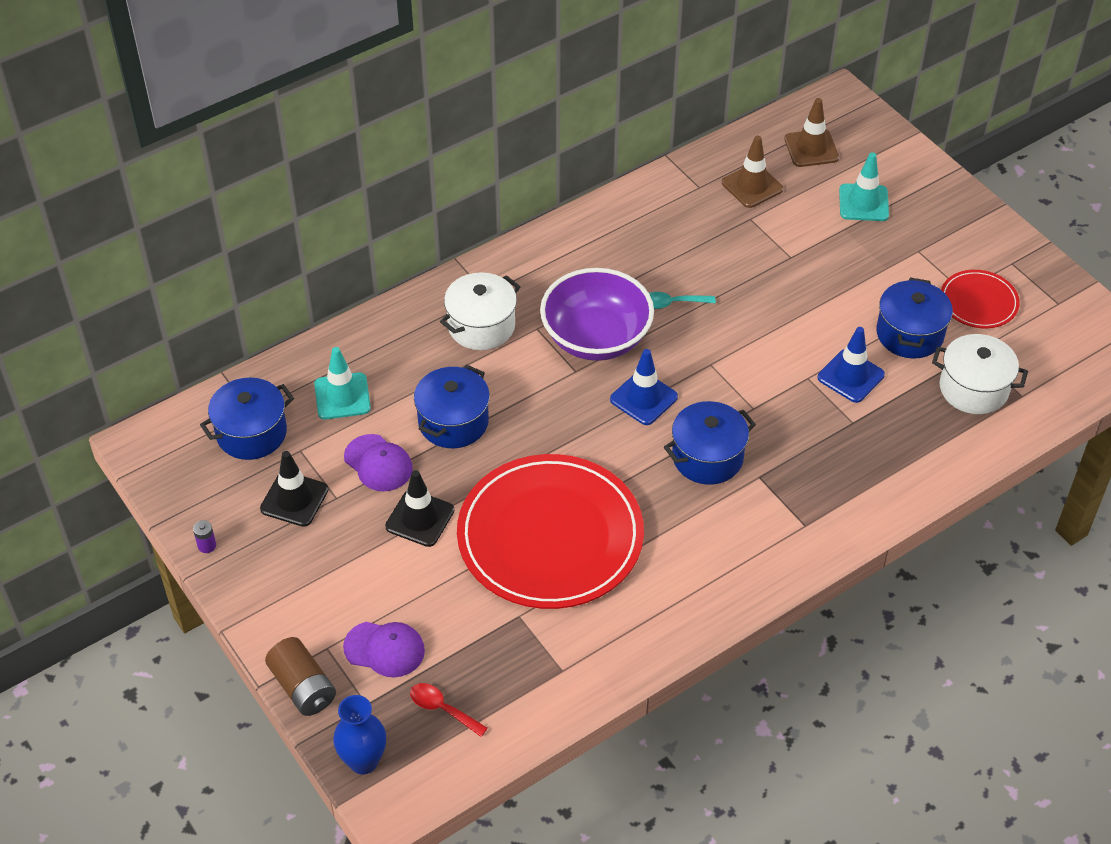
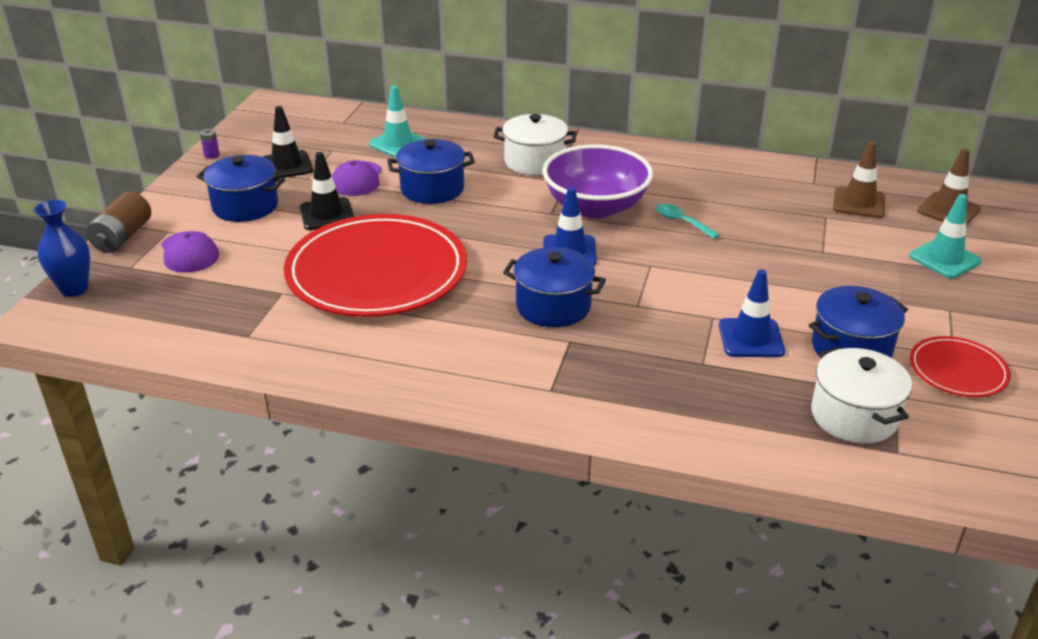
camera: 50 degrees right, 15 degrees down
(251, 433) = (325, 130): blue pot -> blue pot (245, 206)
(442, 709) = (155, 300): red spoon -> none

